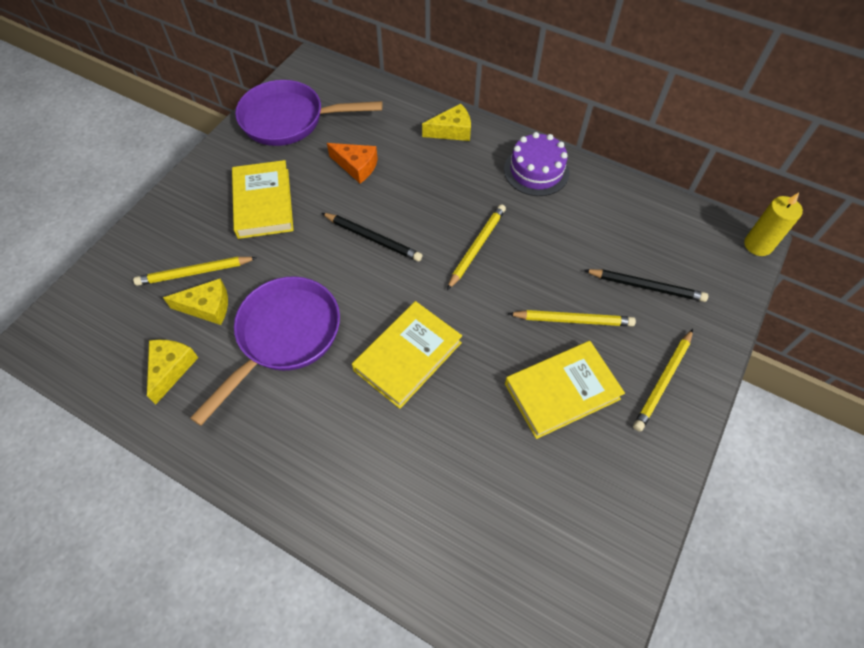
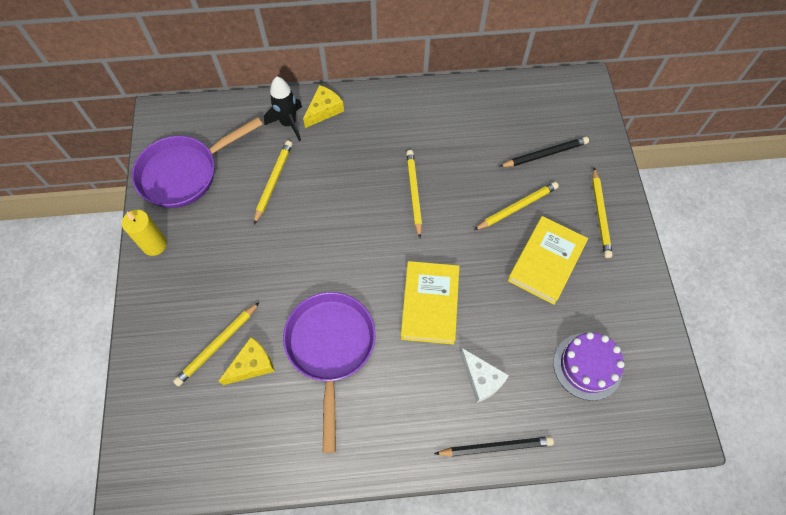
camera: 35 degrees left, 5 degrees up
(171, 368) = (265, 429): yellow cheese -> none
(263, 203) = (224, 255): yellow book -> none
(356, 166) = (274, 181): orange cheese -> yellow pencil
(373, 239) = (334, 232): black pencil -> black pencil (496, 447)
(400, 461) = (481, 379): none -> white cheese
(410, 126) = (288, 123): none -> black rocket
(536, 171) = (410, 108): purple cake -> purple cake (587, 366)
(758, 245) = (591, 82): yellow candle -> yellow candle (154, 245)

